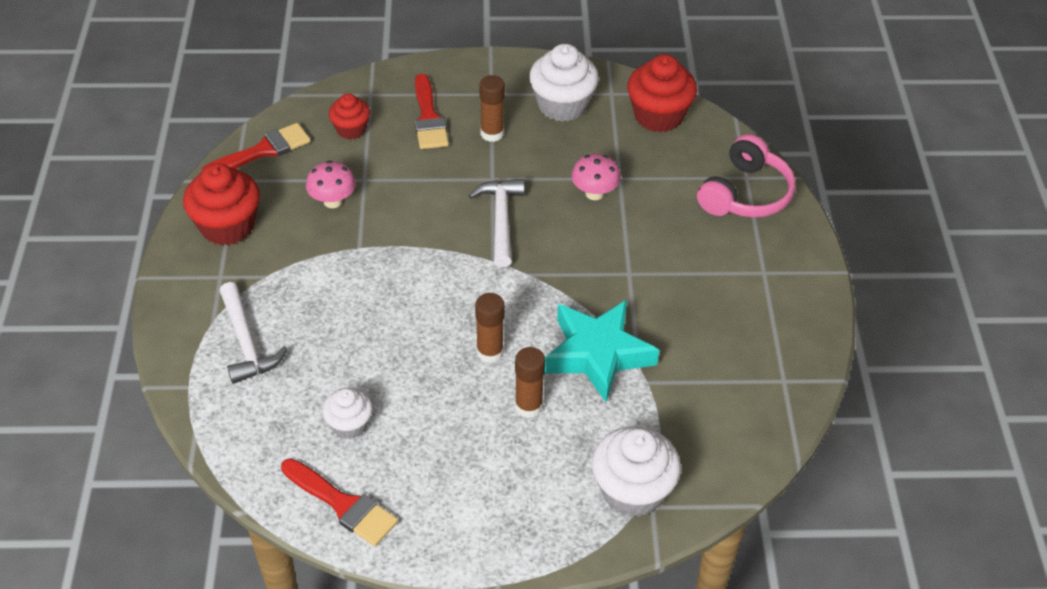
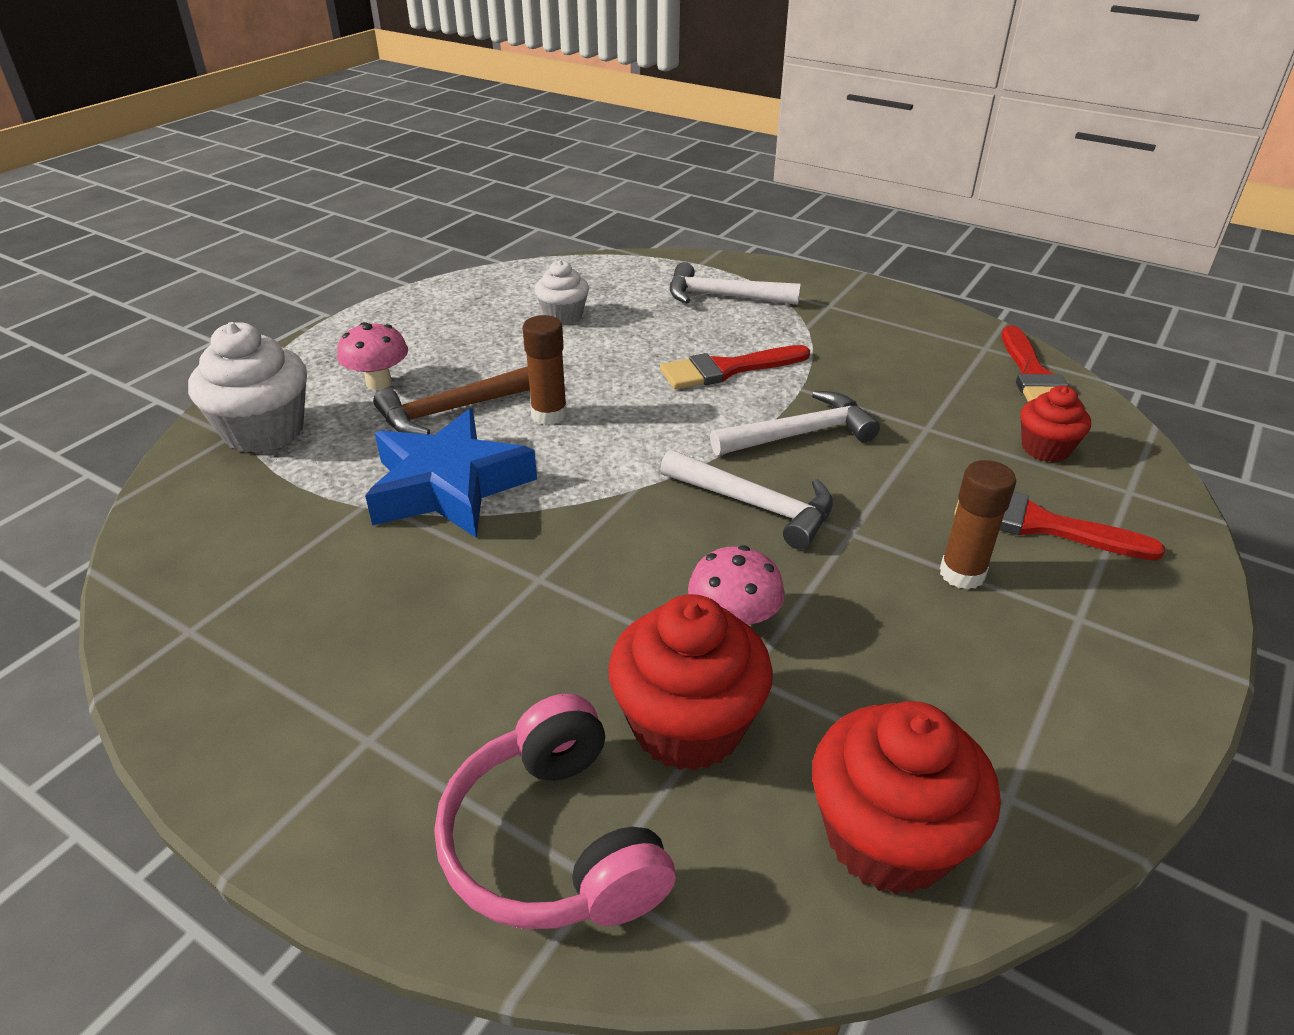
camera: 125 degrees right, 10 degrees down
(227, 226) = (905, 325): red cupcake -> red cupcake (687, 725)
(333, 201) = (899, 394): pink mushroom -> pink mushroom (379, 382)
(343, 505) = (486, 291): red brush -> red brush (726, 369)
(415, 228) = (800, 434): none -> white hammer
(528, 406) = (449, 411): brown glue stick -> brown hammer
(562, 105) = (1000, 696): white cupcake -> none
(598, 354) = (449, 486): turquoise star -> blue star

